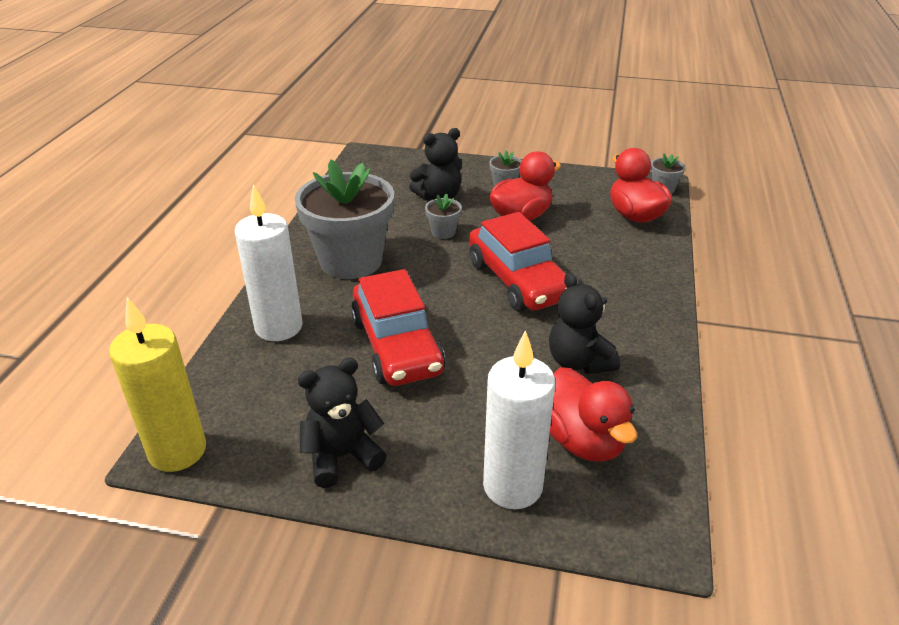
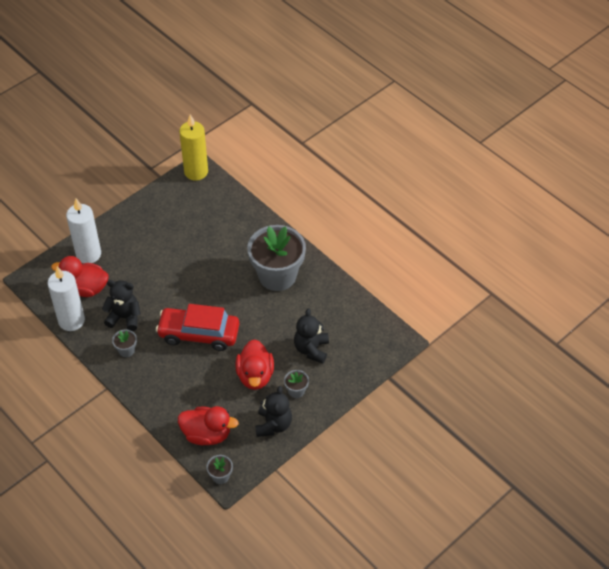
camera: 125 degrees right, 15 degrees up
(278, 327) = (245, 226): white candle -> white candle (71, 321)
(342, 456) = (149, 214): black teddy bear -> black teddy bear (273, 425)
(397, 346) = (194, 261): red car -> none
(443, 232) = (271, 329): grey flower pot -> grey flower pot (126, 350)

